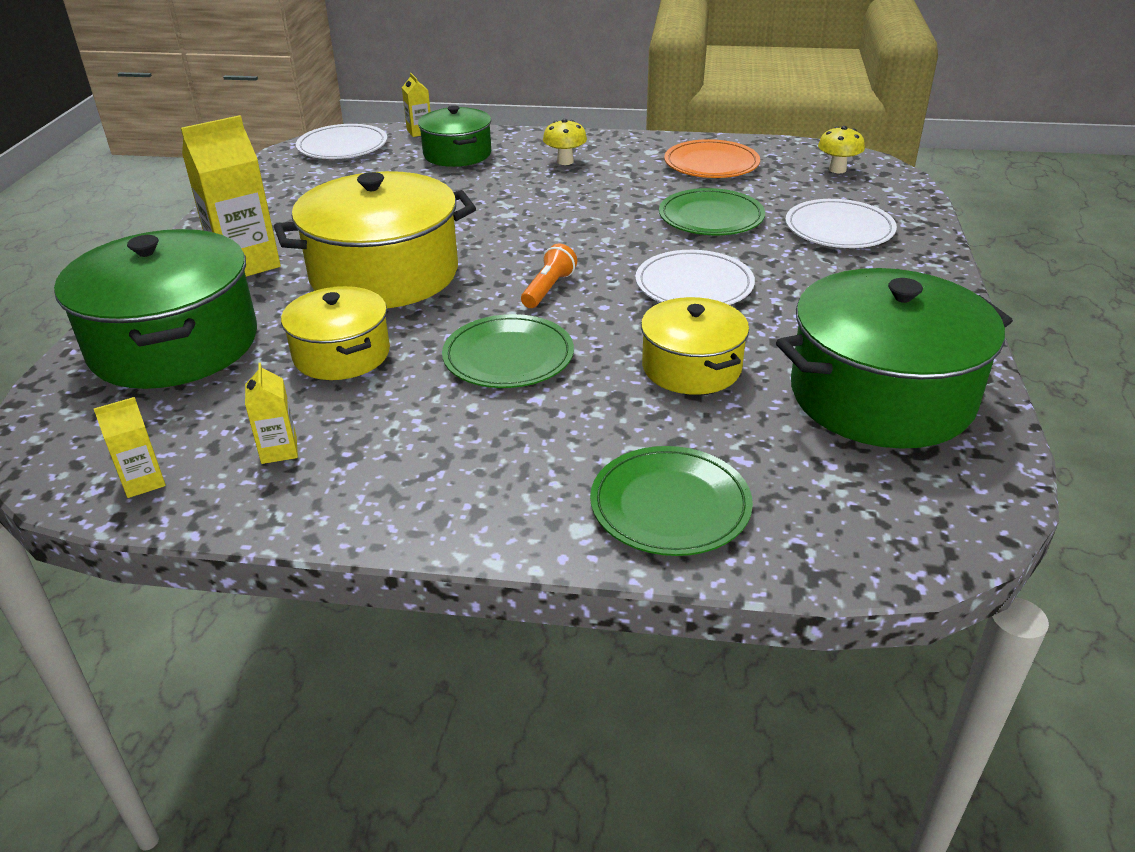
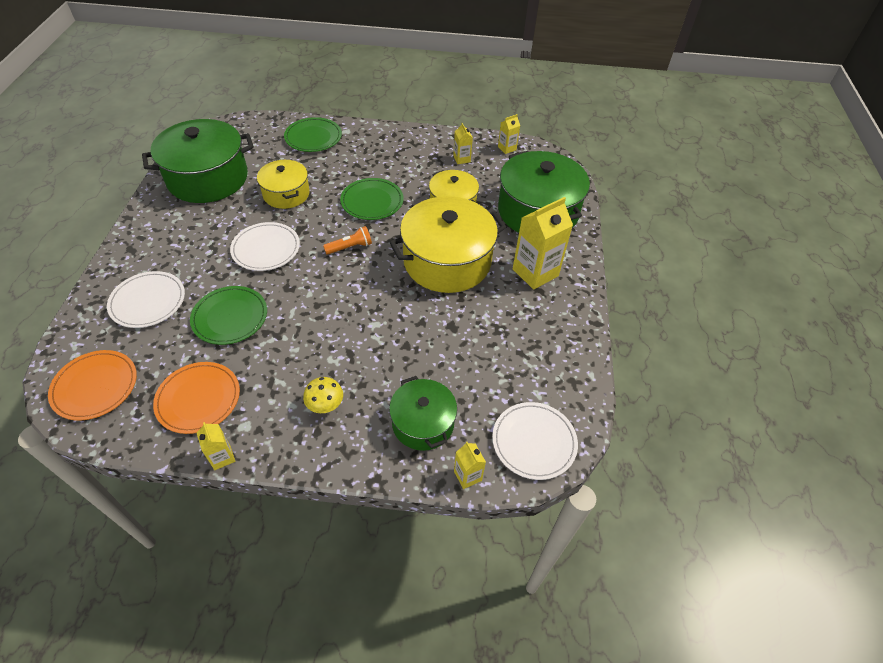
camera: 175 degrees right, 15 degrees up
(548, 289) = (350, 247): orange flashlight -> orange flashlight turned 135 degrees counterclockwise
(665, 137) = (222, 457): none -> yellow carton
(837, 169) = (95, 386): yellow mushroom -> orange plate

